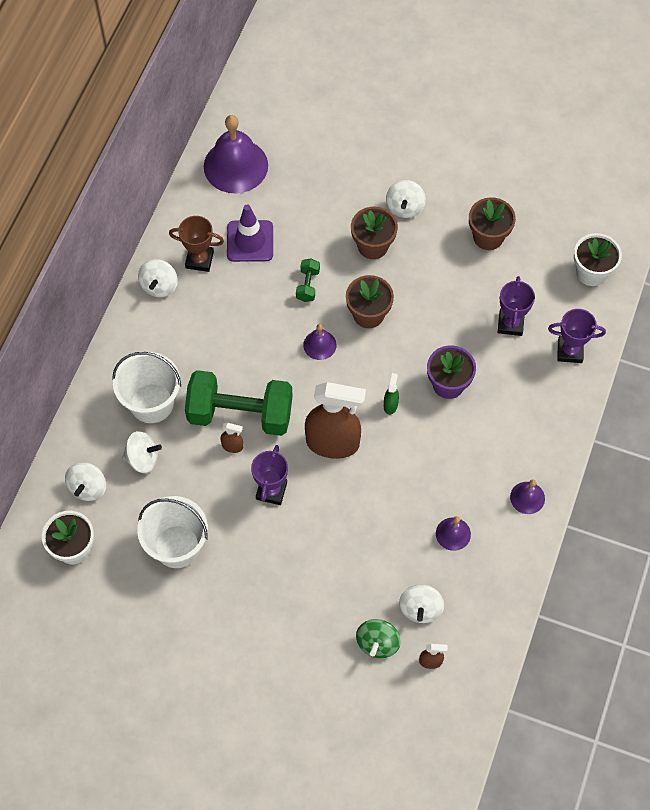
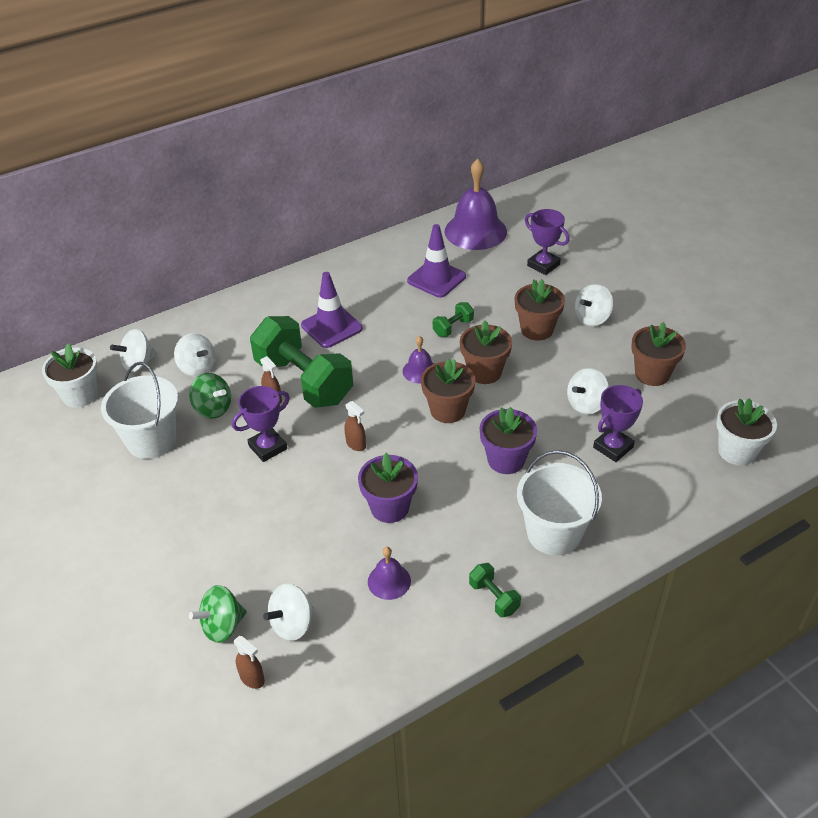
camera: 40 degrees right, 20 degrees down
(151, 403) = (246, 337): white bucket -> white bucket (554, 533)
(159, 286) = (337, 272): white spinning top -> white spinning top (586, 404)
(195, 486) = (213, 408): none -> green spinning top
(199, 260) = (384, 271): brown trophy -> none
(211, 347) = (331, 327): none -> purple traffic cone
(333, 443) = (356, 444): brown spray bottle -> brown spray bottle, size x0.41
(372, 368) = (447, 410): none -> brown flower pot
(390, 405) = (436, 445): green spray bottle -> none
(403, 478) = (389, 507): none -> purple flower pot
(527, 497) = (494, 597): purple bell -> green dumbbell
(570, 351) = (655, 501): purple trophy -> purple trophy (543, 265)

